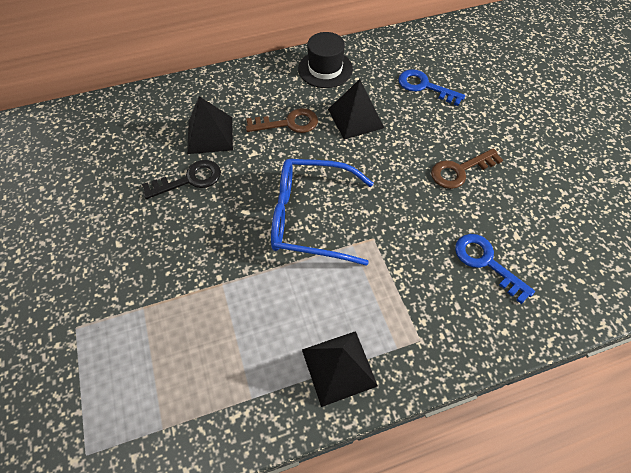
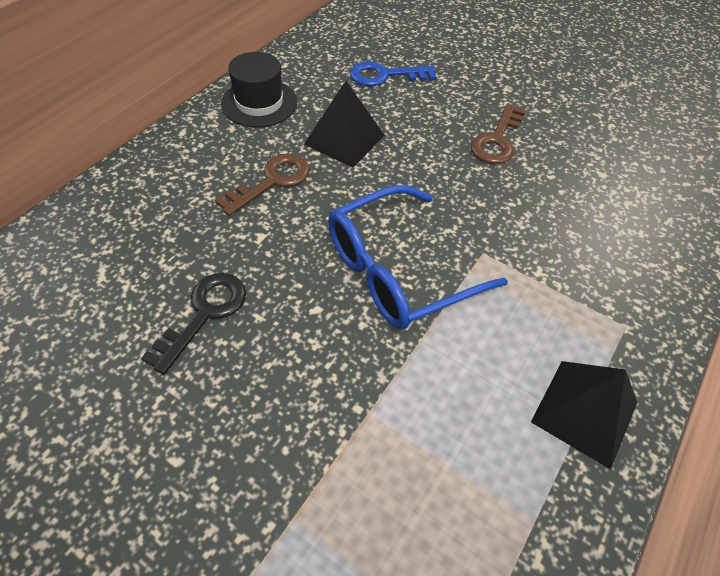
camera: 40 degrees left, 5 degrees down
(210, 135) = (181, 244): black pyramid -> none
(486, 262) = (603, 213): blue key -> none

